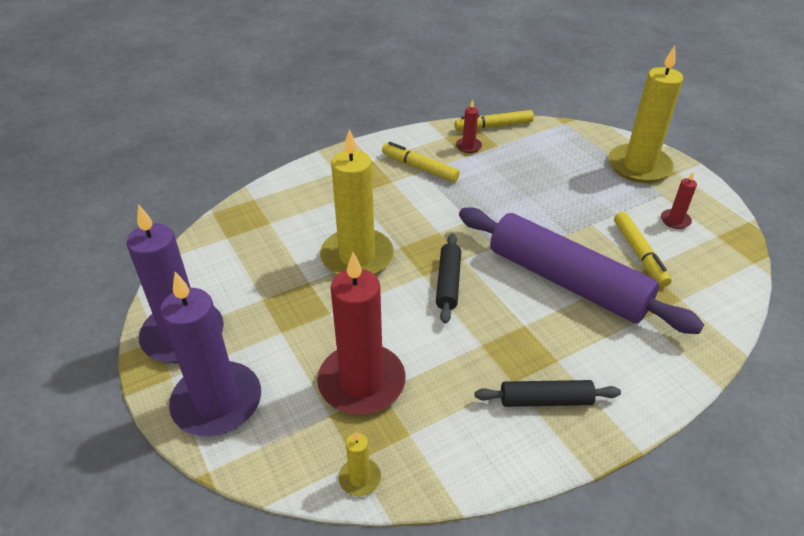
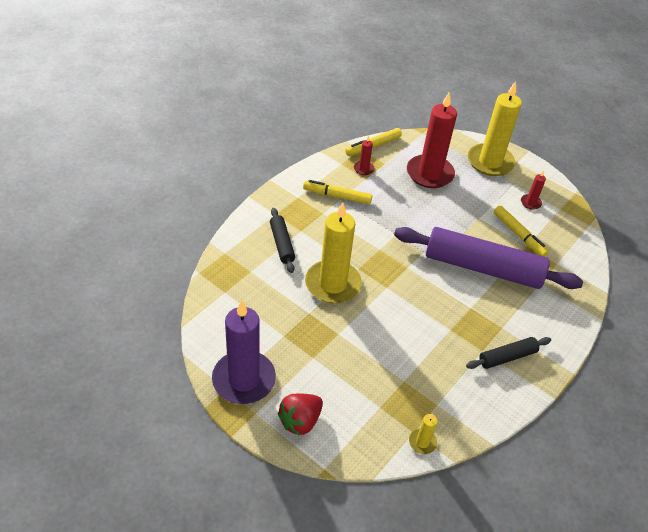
camera: 25 degrees left, 5 degrees up
(217, 402) = (300, 421): purple candle -> red strawberry
(361, 382) = (388, 378): red candle -> red candle (429, 174)
(448, 283) = (407, 289): black rolling pin -> black rolling pin (282, 244)

